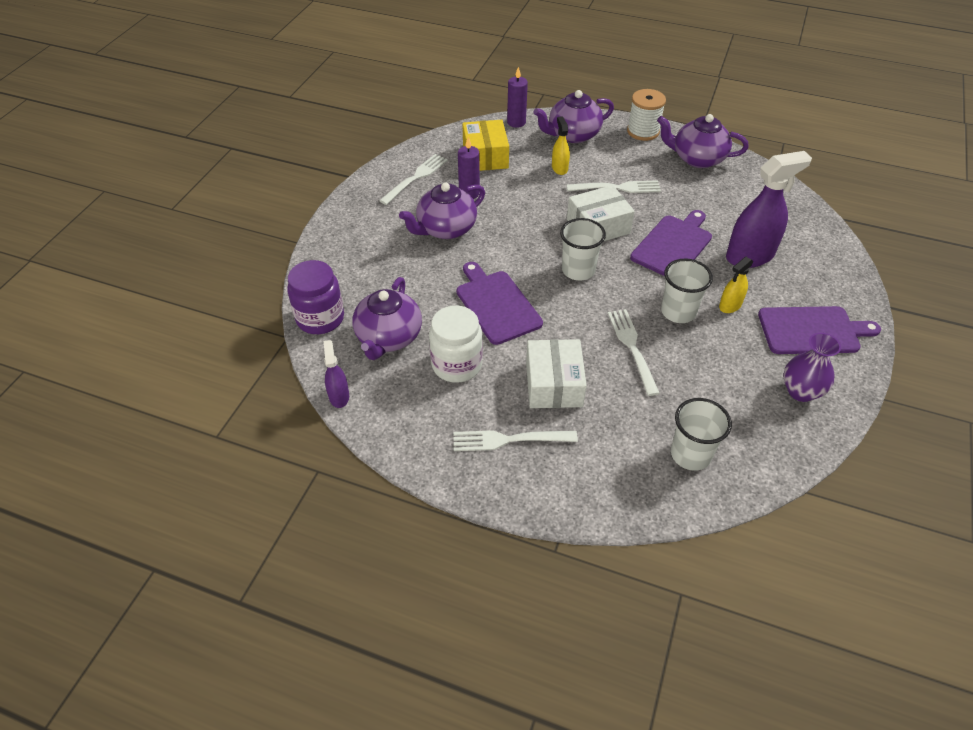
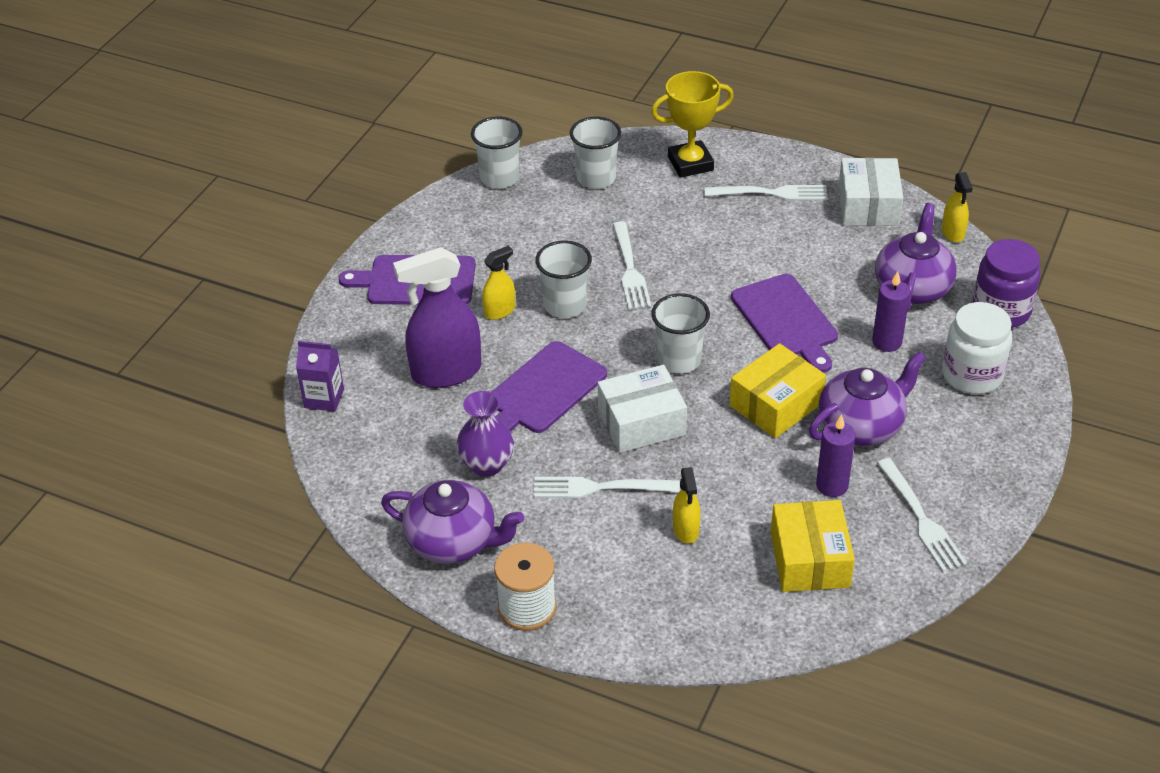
camera: 175 degrees left, 5 degrees down
(339, 396) = (953, 233): purple spray bottle -> yellow spray bottle
(416, 178) = (921, 518): white fork -> white fork turned 60 degrees counterclockwise
(456, 365) = (829, 258): white jar -> white jar (972, 375)
(505, 241) = (776, 404): none -> yellow box
(516, 122) = (755, 640): purple candle -> purple candle (887, 342)
(554, 384) = (722, 237): white box -> white box (868, 206)
(573, 135) = (654, 604): purple teapot -> none
(596, 479) = (690, 163): none -> yellow trophy
(790, 451) = (499, 178): none -> white cup
(801, 391) = (462, 224): purple vase -> purple vase (487, 464)
(828, 235) = (324, 398): none -> purple carton

